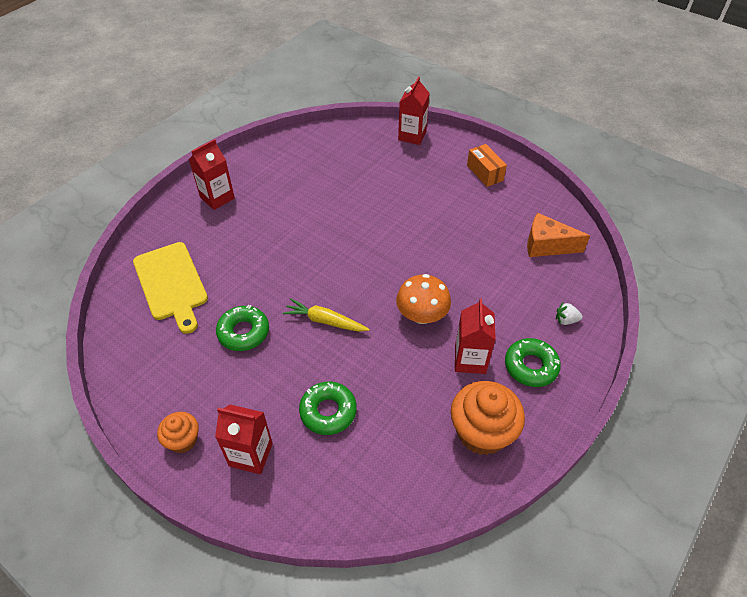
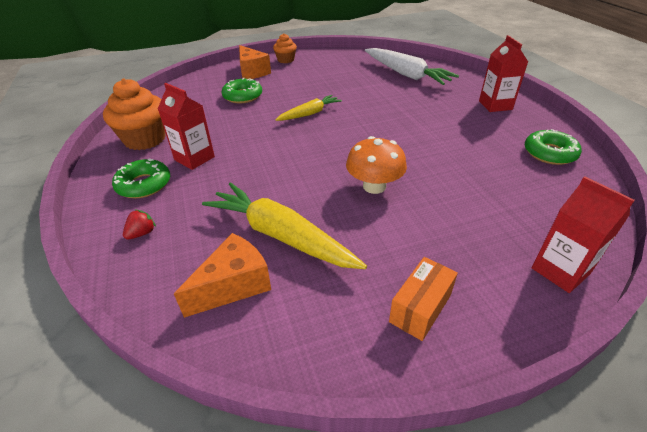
camera: 125 degrees right, 10 degrees down
(171, 284) = (406, 74): yellow cutting board -> white carrot
(243, 332) = (336, 86): green donut -> green donut (549, 153)
(251, 455) = (252, 72): red carton -> orange cheese
(422, 315) = (261, 154): orange mushroom -> orange mushroom (374, 186)
(485, 173) = (420, 308): orange box -> orange box turned 60 degrees counterclockwise
(494, 248) = (281, 235): none -> yellow carrot
(566, 320) = (142, 233): white strawberry -> red strawberry

